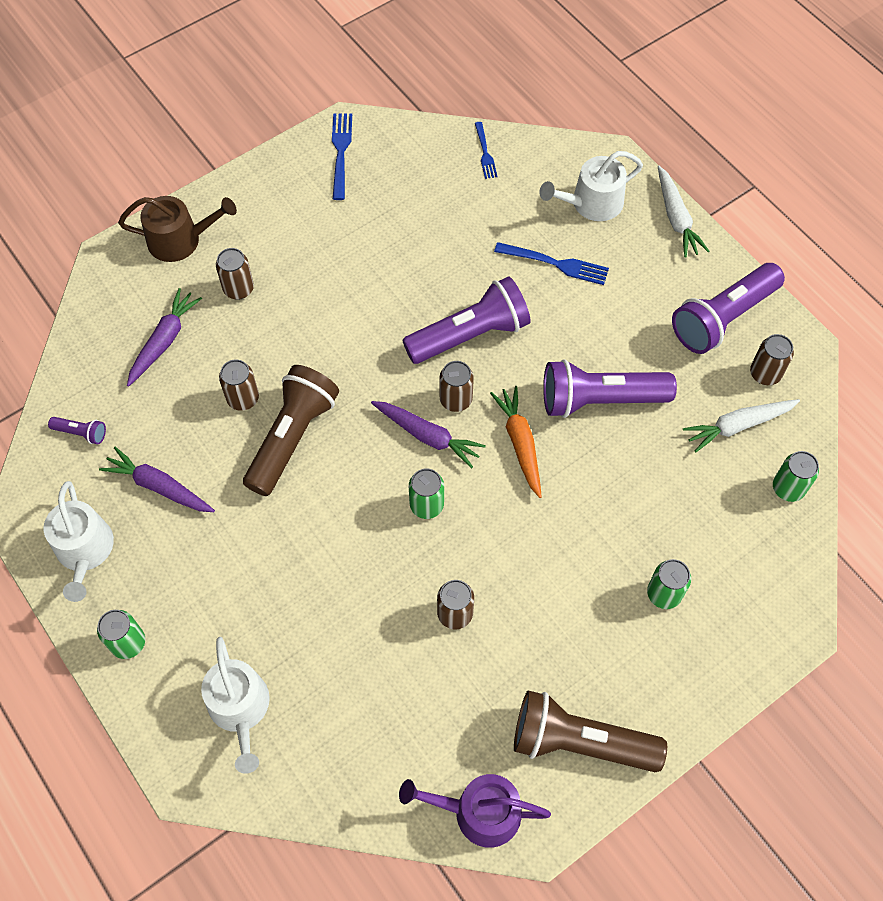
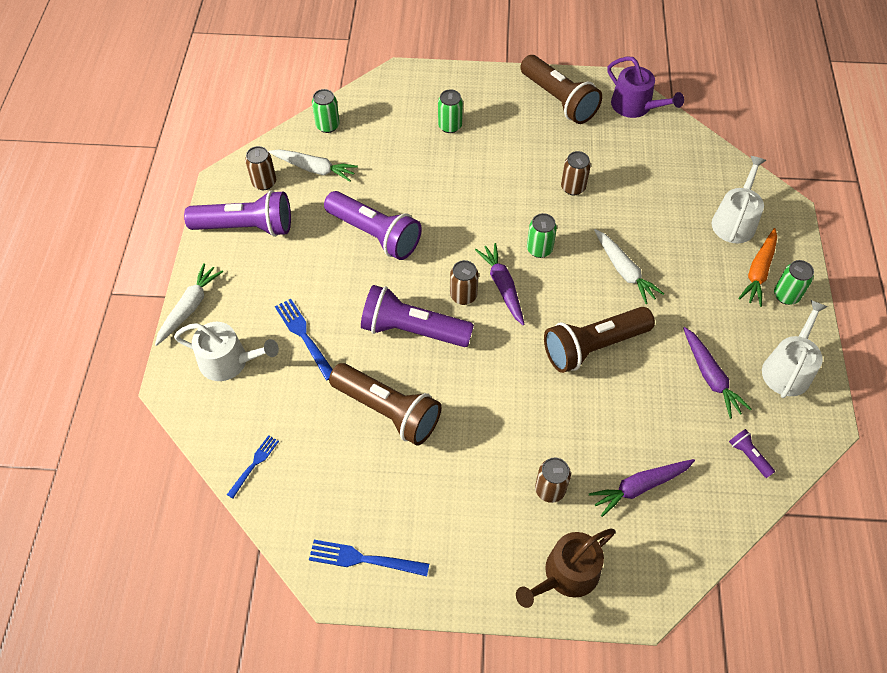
camera: 140 degrees left, 5 degrees down
(181, 240) = (566, 575): brown watering can -> brown watering can turned 75 degrees counterclockwise
(243, 398) = (609, 397): brown can -> none
(321, 545) = (624, 271): none -> white carrot
(341, 152) = (364, 559): blue fork -> blue fork turned 60 degrees clockwise
(423, 256) = (388, 411): none -> brown flashlight
(520, 443) = (449, 244): orange carrot -> orange carrot (758, 272)

